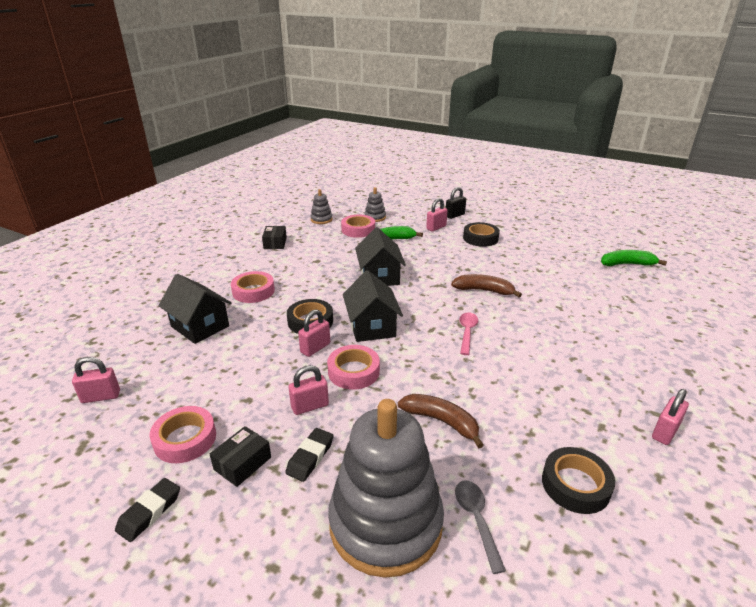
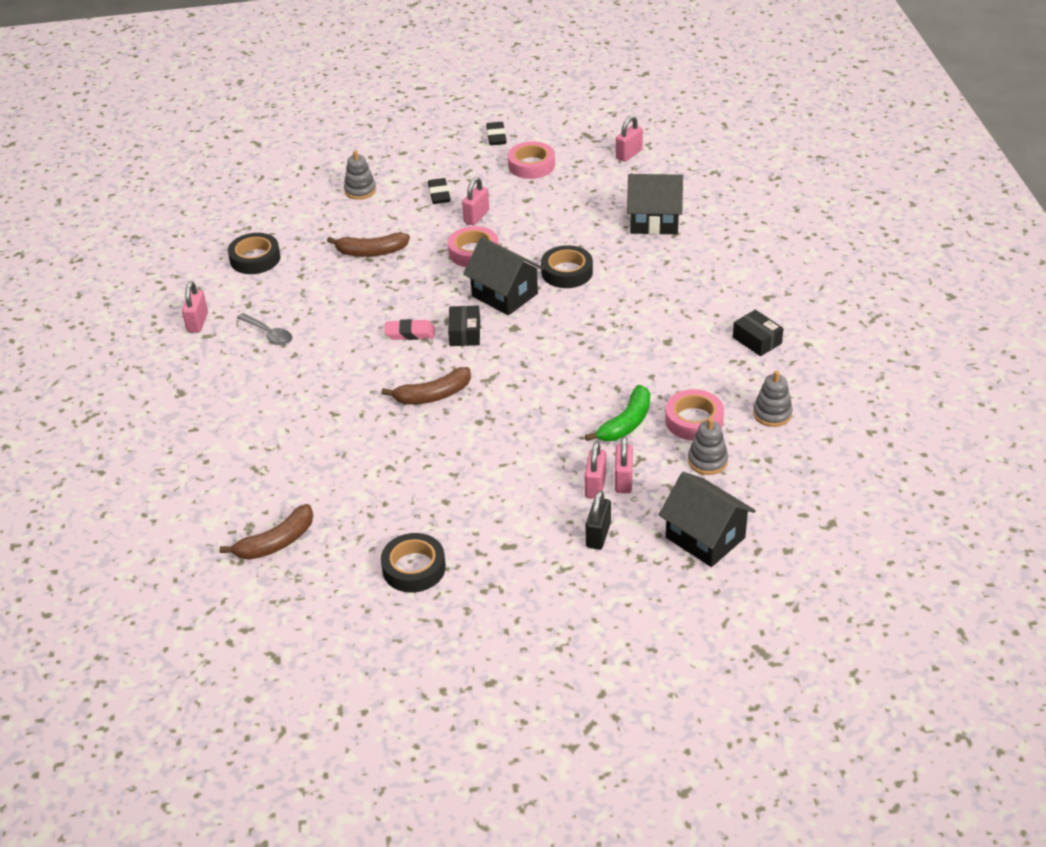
camera: 145 degrees right, 10 degrees up
(242, 463) = (477, 173): black box -> black box (465, 333)
(253, 291) = (668, 272): pink tape -> none
(315, 348) = (529, 253): pink padlock -> pink padlock (623, 480)
(379, 276) = (567, 355): black house -> black house (705, 537)
(385, 523) = (360, 190): grey stacking toy -> grey stacking toy, size x0.42
(467, 332) = (410, 333): pink spoon -> pink eraser
(476, 520) = (308, 215): grey spoon -> grey spoon (269, 334)
(480, 238) = (511, 494): black tape -> black tape (414, 568)
(627, 264) = (276, 542): green banana -> brown banana

